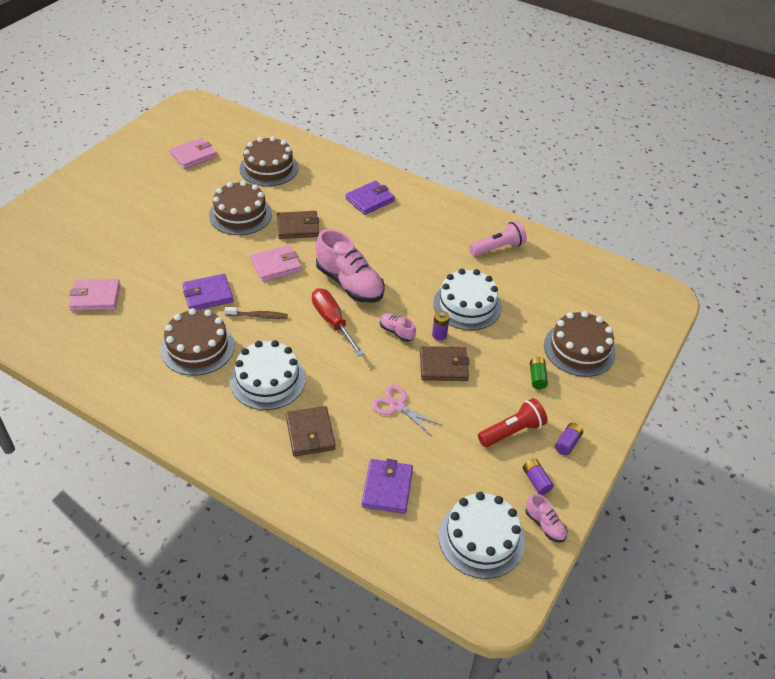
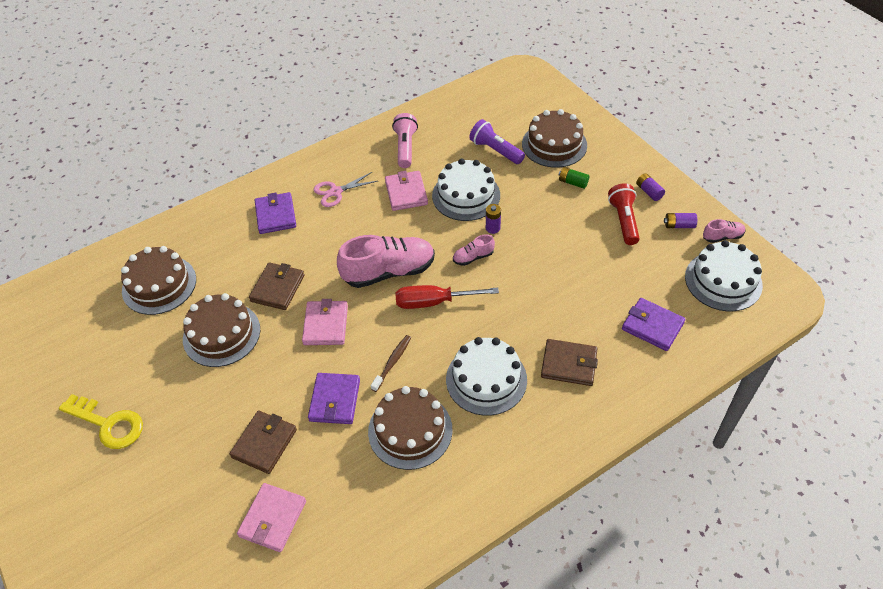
camera: 60 degrees left, 5 degrees up
(142, 191) = (108, 424): none -> yellow key
(193, 155) = (78, 352): pink wallet -> pink wallet (406, 193)
(397, 406) = (563, 287): pink scissors -> pink scissors (336, 192)
(443, 366) = (531, 238): brown wallet -> brown wallet (264, 443)
(538, 308) = (495, 150): none -> purple flashlight

